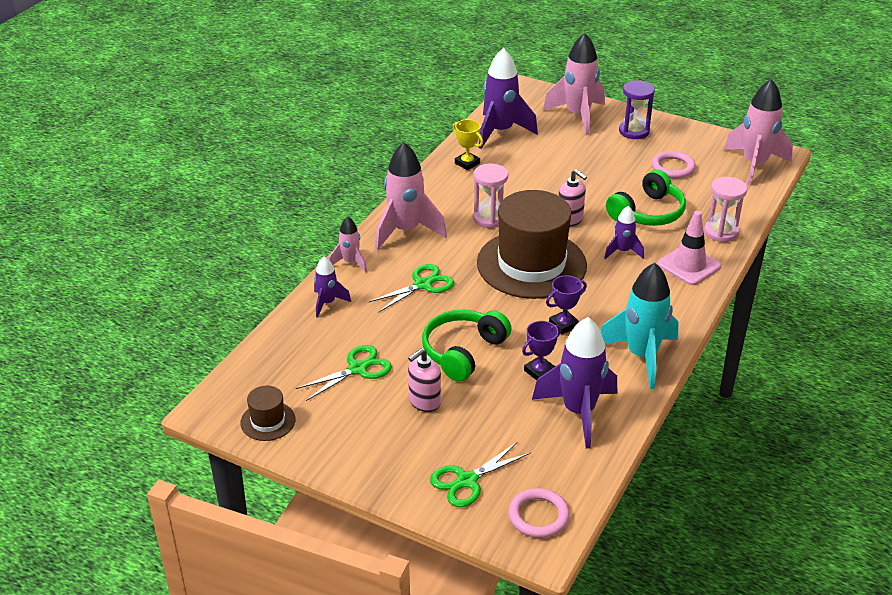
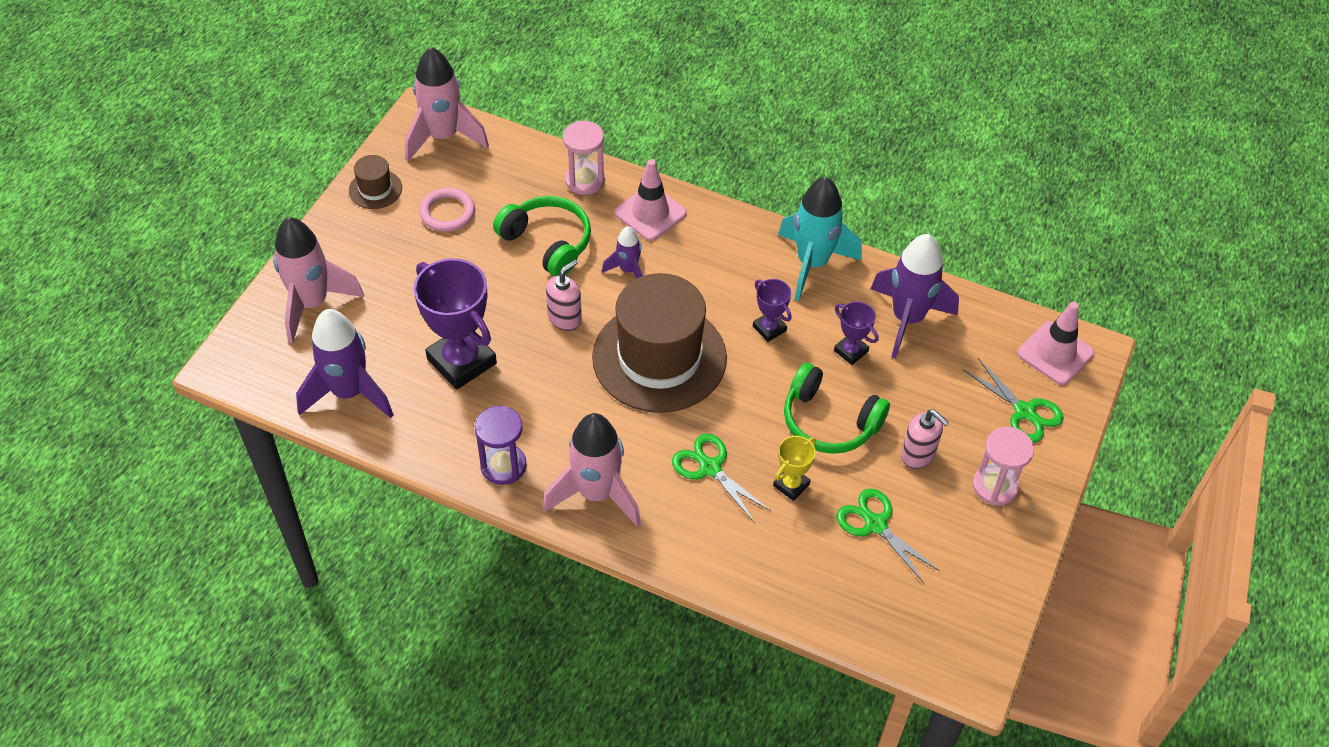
camera: 95 degrees left, 15 degrees up
(268, 421) = (979, 608): brown hat -> brown hat (375, 189)
(327, 303) = (758, 570): purple rocket -> none
(350, 262) = (670, 553): pink rocket -> none
(467, 163) = (431, 430): yellow trophy -> yellow trophy (791, 485)
(489, 218) = (564, 401): pink hourglass -> pink hourglass (995, 486)
(527, 175) = (461, 361): none -> purple trophy
(538, 516) = (1055, 353): pink ring -> pink traffic cone
(634, 131) = (358, 245): purple hourglass -> purple hourglass (503, 466)

